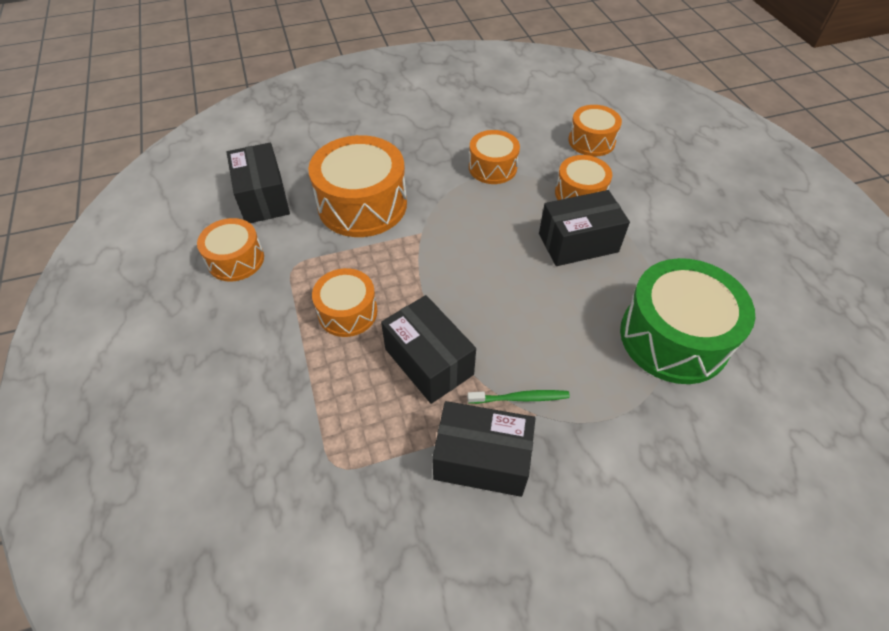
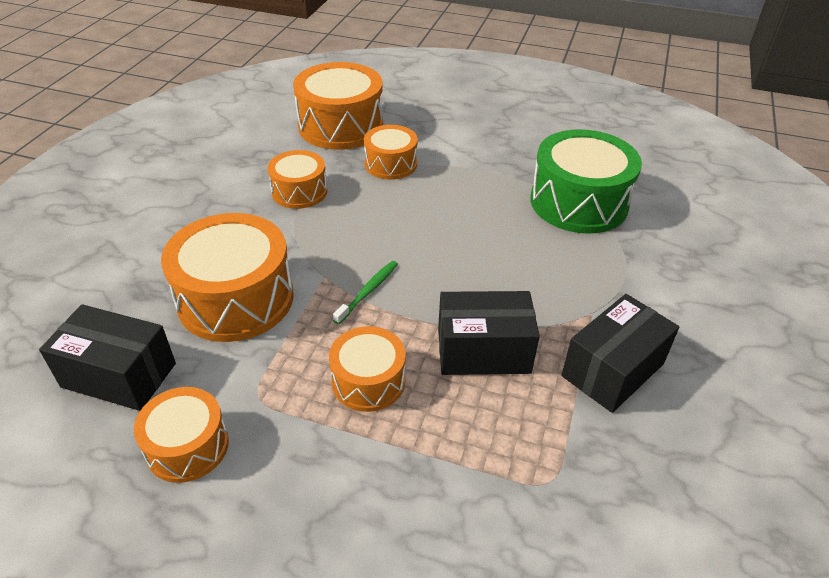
camera: 55 degrees left, 10 degrees down
(520, 398) = (569, 313): green toothbrush -> green toothbrush (368, 291)
(578, 243) = (441, 194): black box -> none
(591, 141) = (341, 126): orange drum -> orange drum, size x1.74

